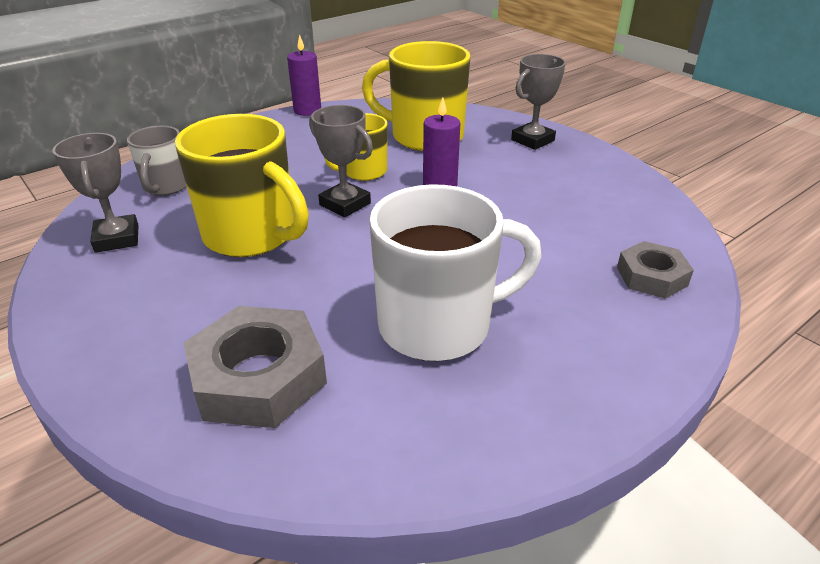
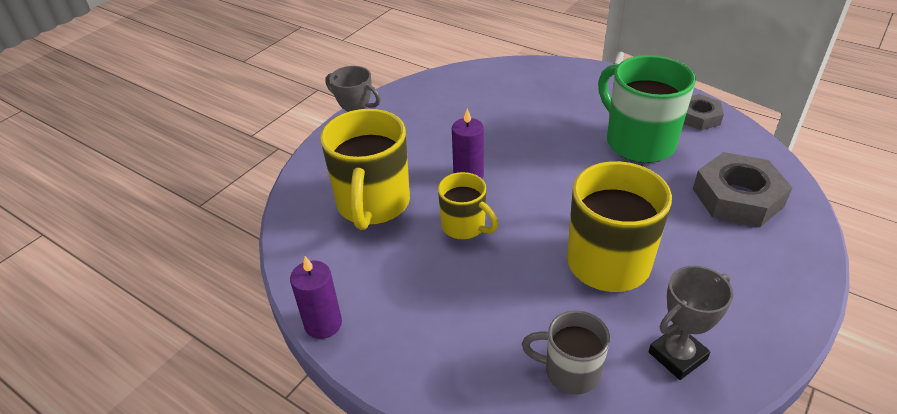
camera: 105 degrees left, 5 degrees up
(166, 186) = (570, 371): grey mug -> grey mug turned 150 degrees counterclockwise
(345, 204) = (528, 221): grey trophy -> none
(438, 325) = (638, 142): white mug -> green mug
(651, 276) = (536, 77): grey nut -> grey nut (698, 117)

